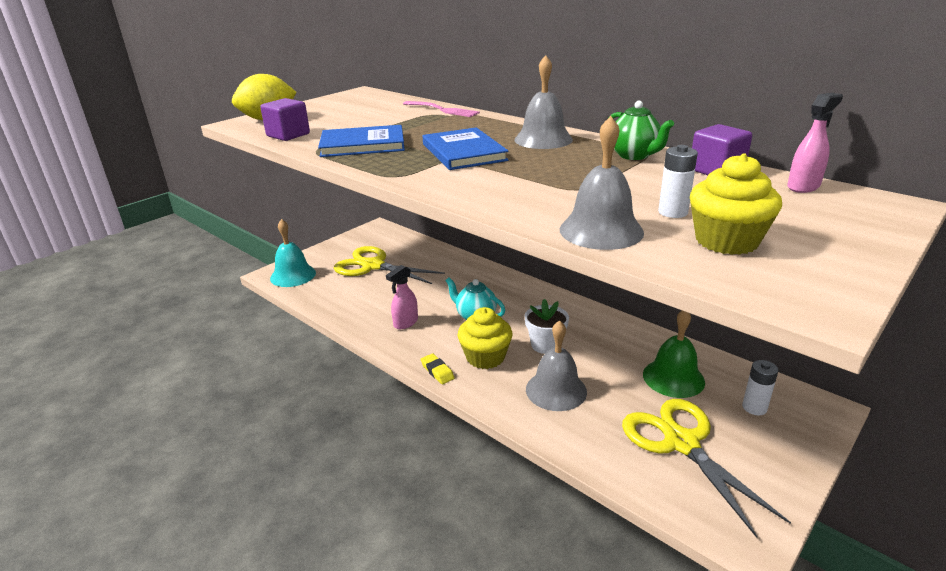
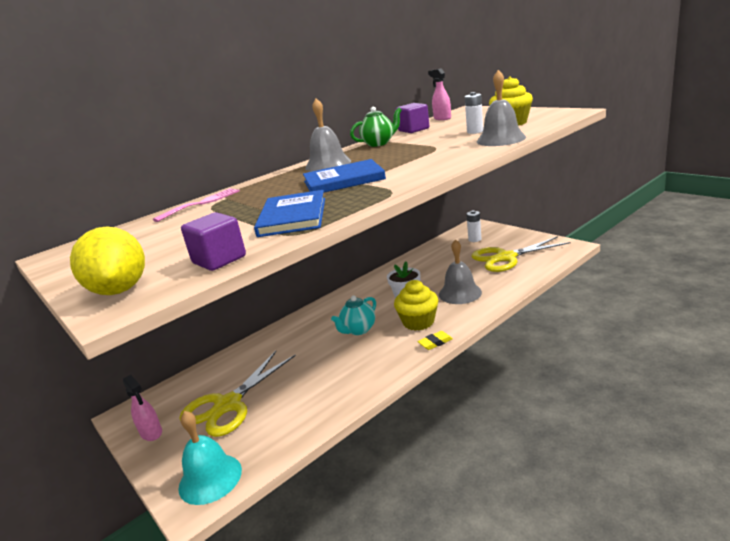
camera: 80 degrees left, 5 degrees down
(405, 323) = (357, 367): pink spray bottle -> pink spray bottle (151, 433)
(673, 378) = (448, 257): green bell -> none

